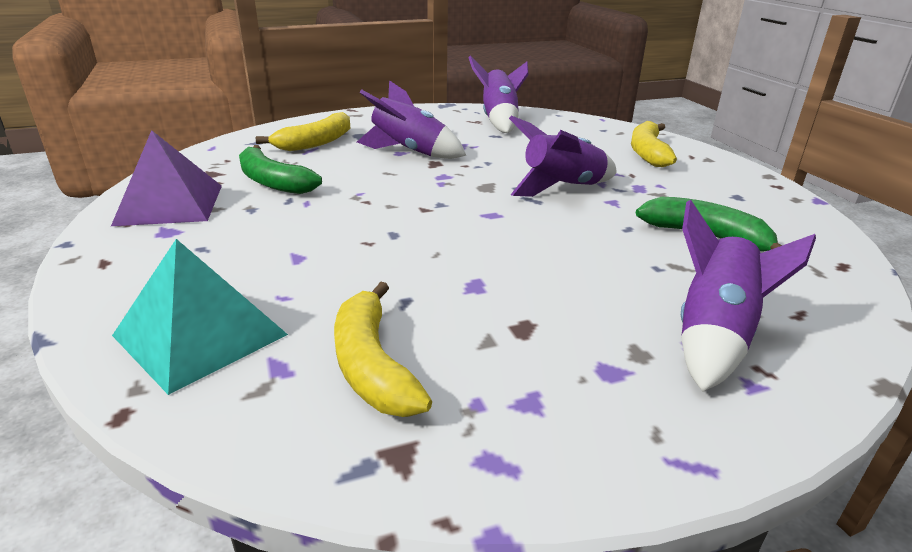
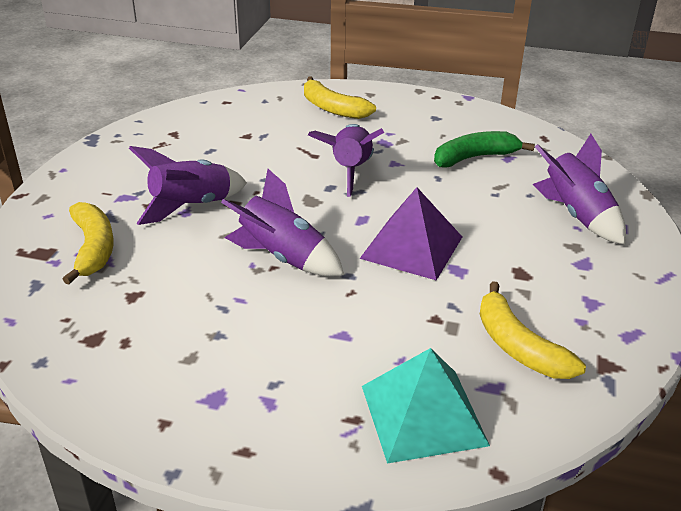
camera: 55 degrees left, 5 degrees up
(170, 204) = (149, 384): purple pyramid -> purple pyramid (412, 247)
(273, 182) = (168, 304): green banana -> none
(372, 365) = (518, 346): yellow banana -> yellow banana turned 45 degrees clockwise
(499, 120) = (177, 133): purple rocket -> purple rocket (283, 257)

